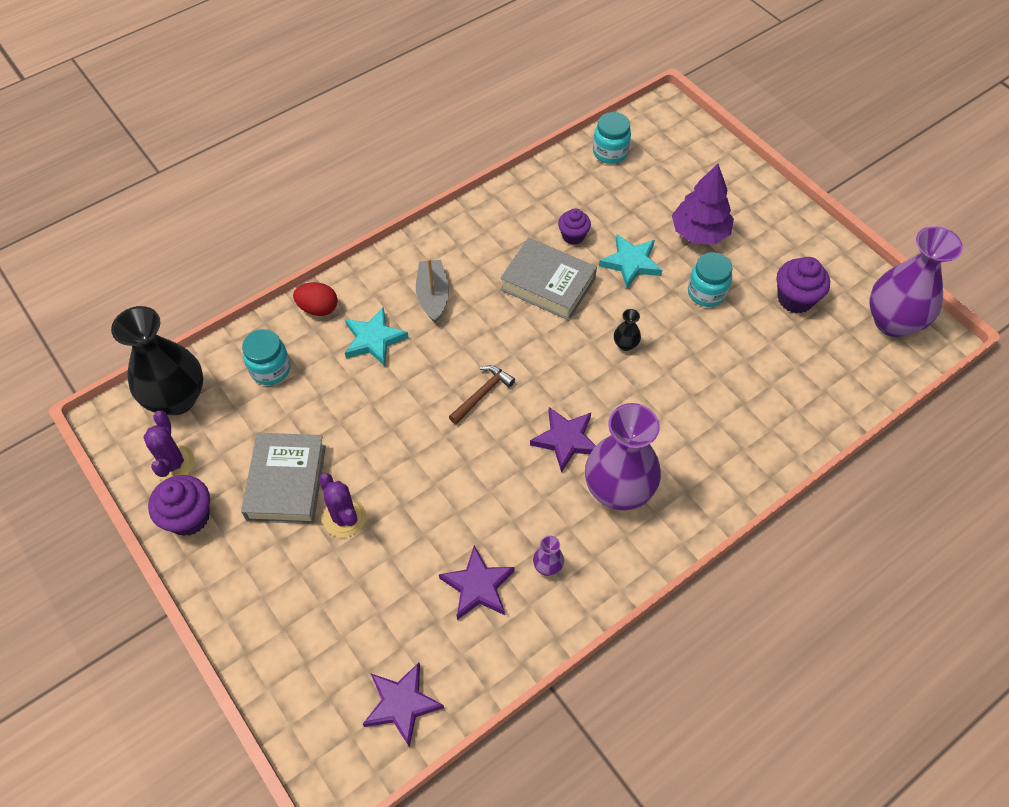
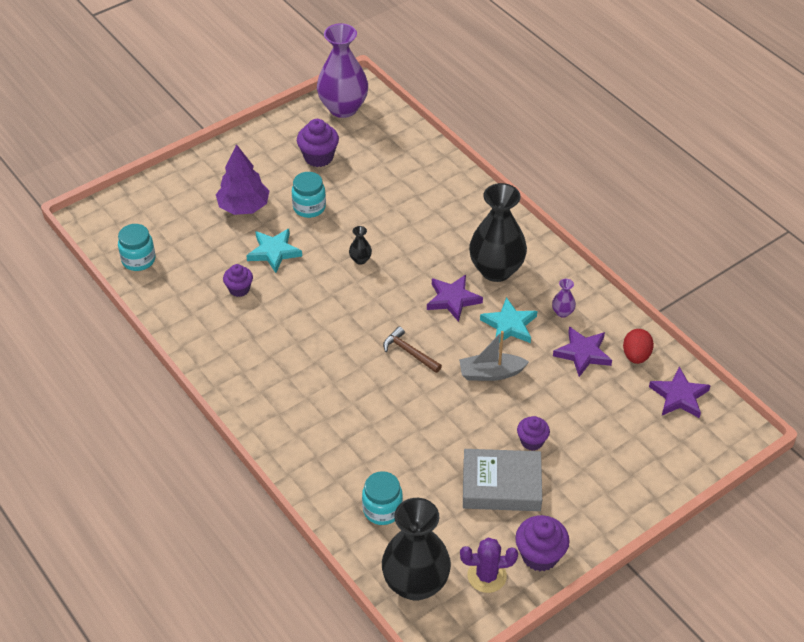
camera: 90 degrees left, 10 degrees down
(318, 308) = (312, 477): red egg -> red egg (636, 356)
(344, 517) = (532, 441): purple cactus -> purple cupcake
(374, 339) = (350, 431): turquoise star -> turquoise star (509, 325)
(433, 296) = (302, 389): grey boat -> grey boat (491, 373)
(548, 284) = (294, 308): grey book -> none
(618, 490) = (496, 270): purple vase -> black vase

